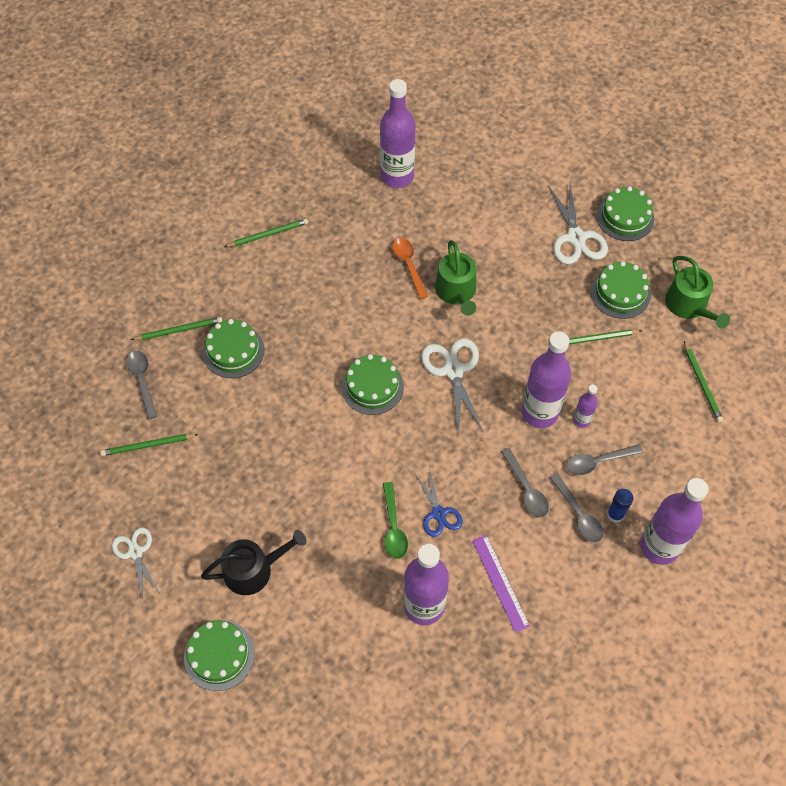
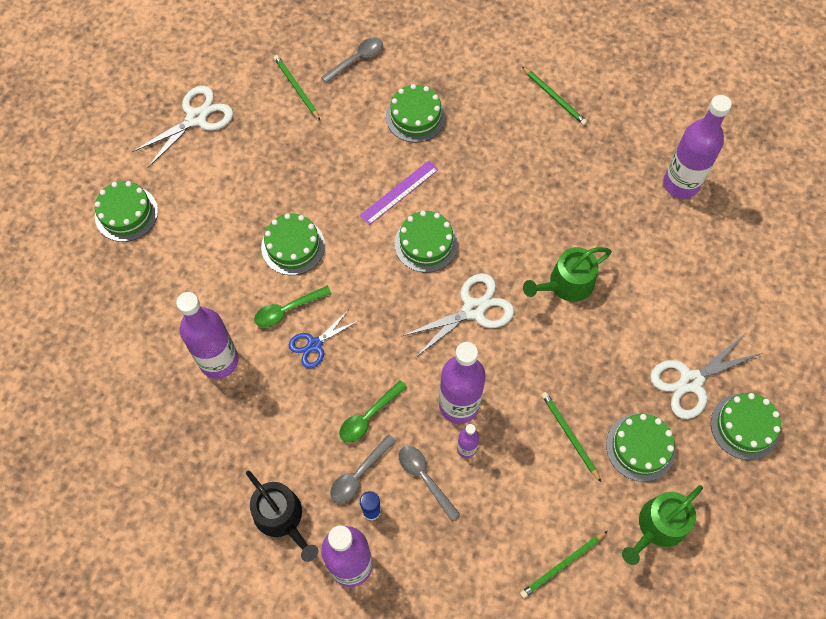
camera: 70 degrees right, 5 degrees up
(135, 552) = (196, 118): white scissors -> white scissors, size x1.57
(179, 330) = (419, 66): green pencil -> none
(254, 569) = (209, 211): black watering can -> black watering can (282, 518)
(327, 502) = (293, 246): none -> green cake
(408, 265) = (577, 230): orange spoon -> none
(500, 582) = (263, 421): purple ruler -> purple ruler (399, 192)
(526, 489) = (368, 416): grey spoon -> green spoon

